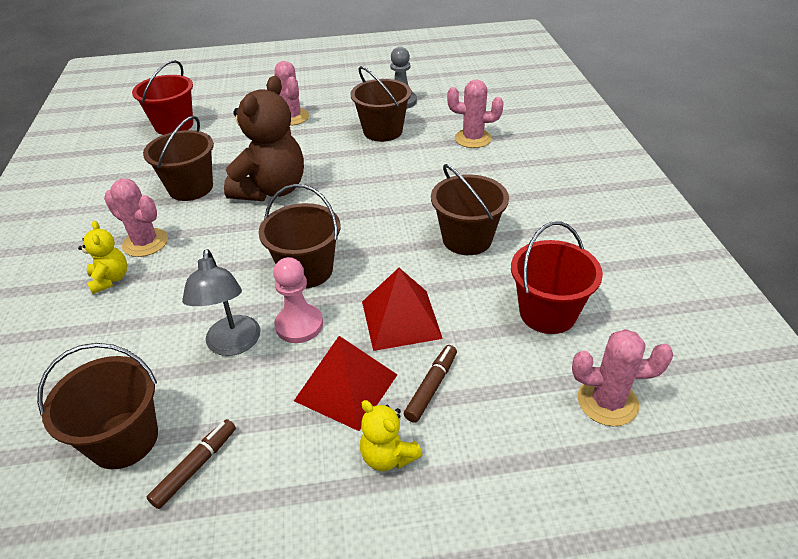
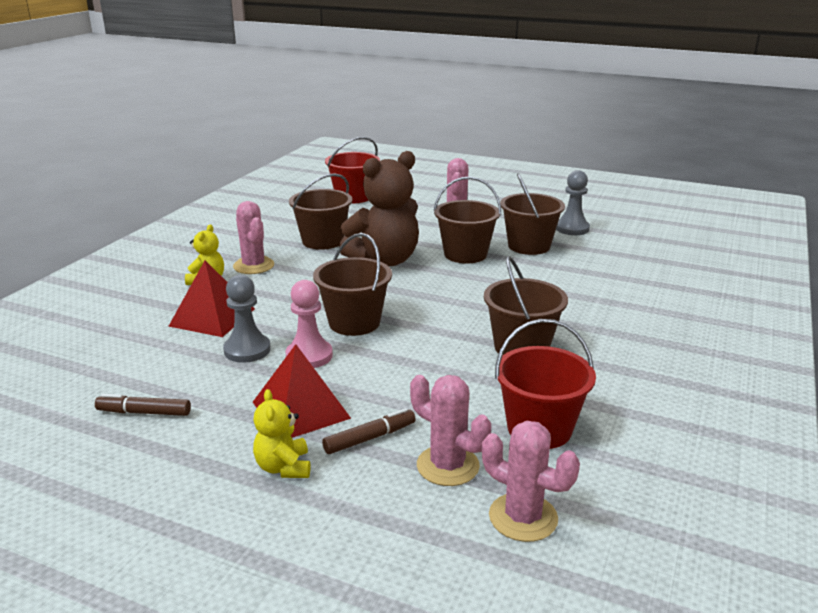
camera: 30 degrees right, 15 degrees down
(124, 439) = (118, 377): brown bucket -> brown bucket (465, 254)
(195, 467) = (144, 412): brown marker -> brown marker turned 150 degrees counterclockwise
(233, 345) = (247, 350): grey lamp -> grey pawn
(401, 319) = (396, 383): red pyramid -> red pyramid (212, 317)
(473, 139) = (614, 275): pink cactus -> pink cactus (447, 466)

